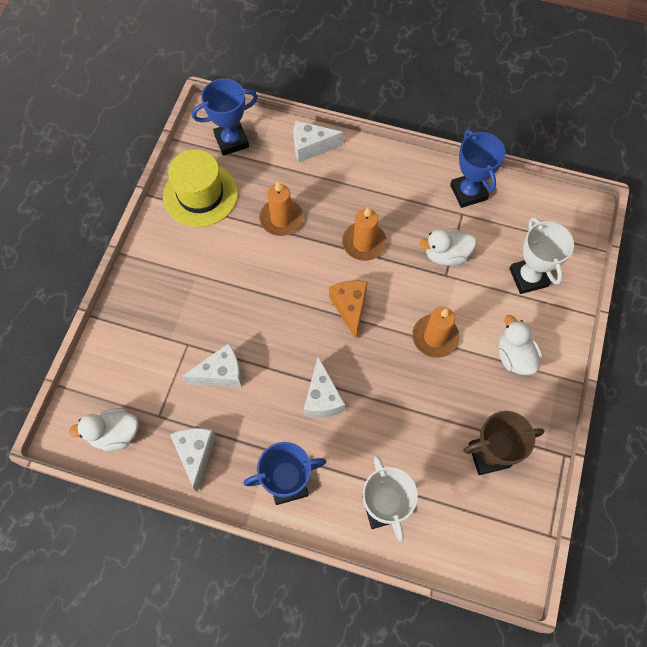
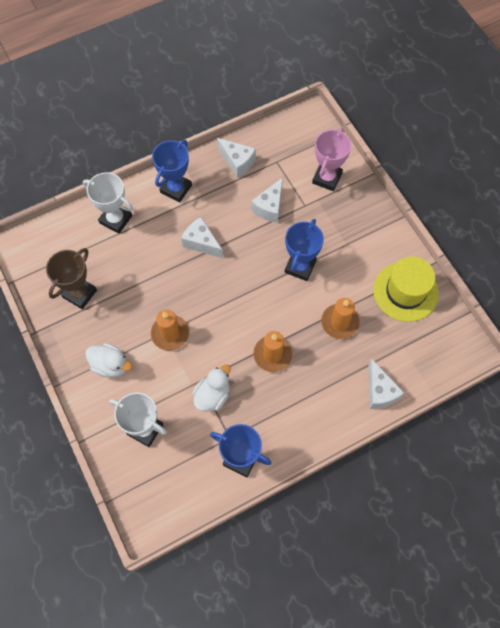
camera: 135 degrees right, 0 degrees up
(115, 434) = (288, 136): white duck -> none
(136, 351) = (327, 178): none -> pink trophy
(231, 141) = (434, 345): blue trophy -> blue trophy (300, 267)
(311, 147) = (380, 391): white cheese -> white cheese turned 120 degrees clockwise
(350, 308) = (238, 305): orange cheese -> none

